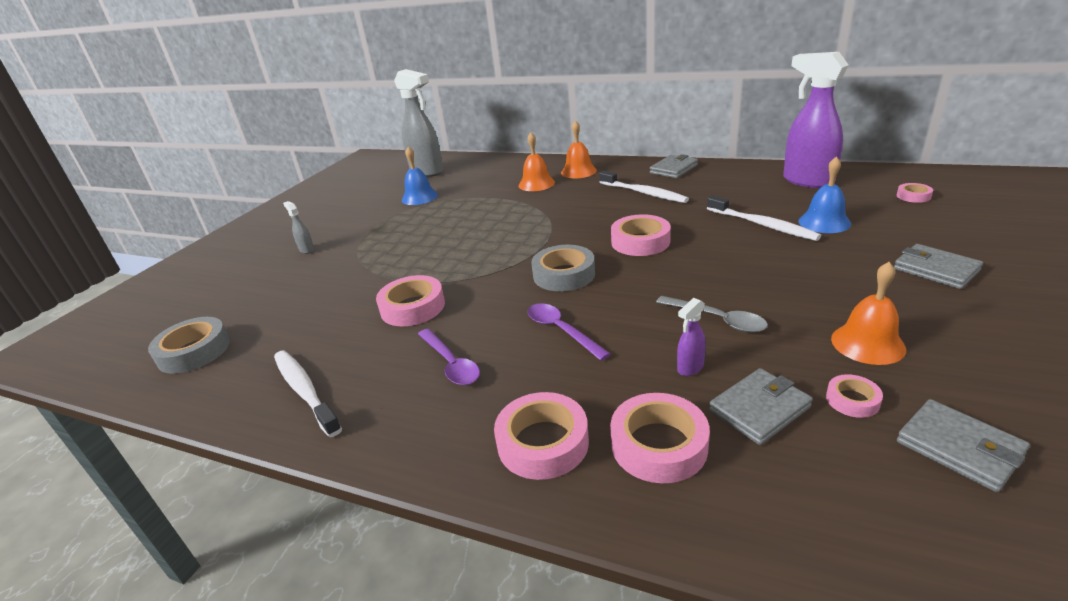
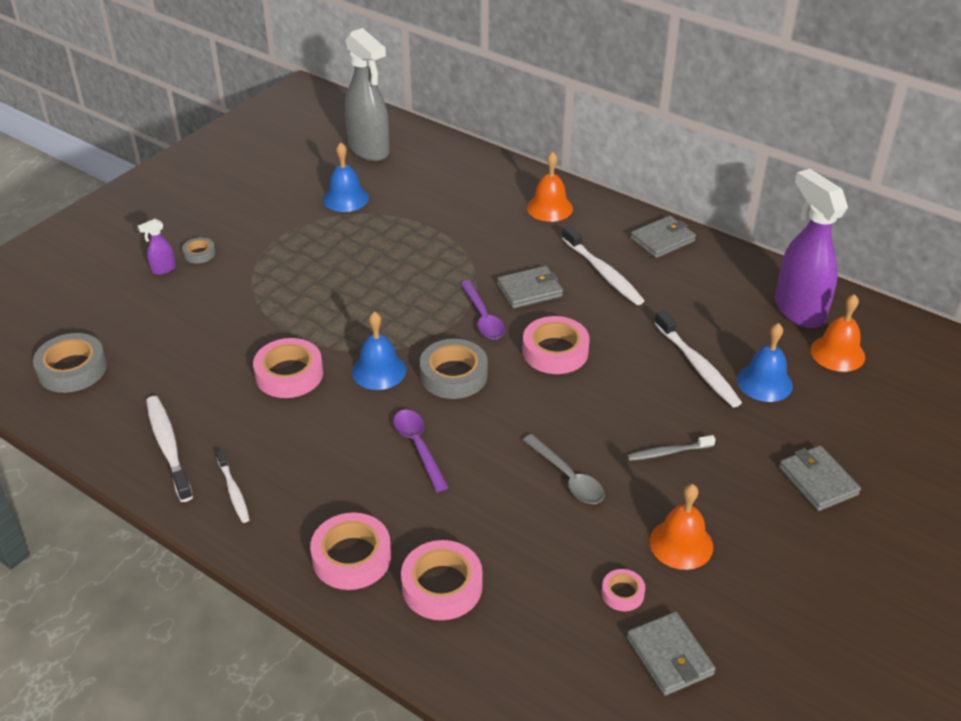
camera: 10 degrees right, 10 degrees up
(306, 250) = (199, 253): grey spray bottle -> grey tape
(386, 413) = (233, 491): none -> white toothbrush
(451, 364) = (304, 455): purple spoon -> purple spoon (483, 317)
(495, 286) = (379, 371): none -> blue bell
(536, 184) = (489, 216): orange bell -> orange bell (837, 353)
(690, 368) = (510, 522): purple spray bottle -> purple spray bottle (163, 269)
(759, 409) = (541, 579): grey wallet -> grey wallet (529, 290)
(790, 281) = (668, 452): none -> grey toothbrush
(913, 196) = (892, 373): pink tape -> none

